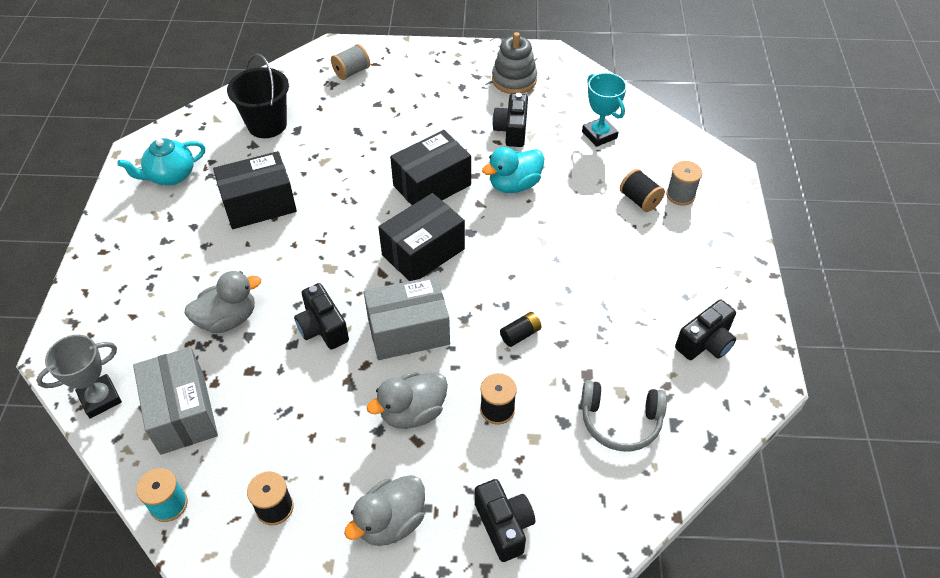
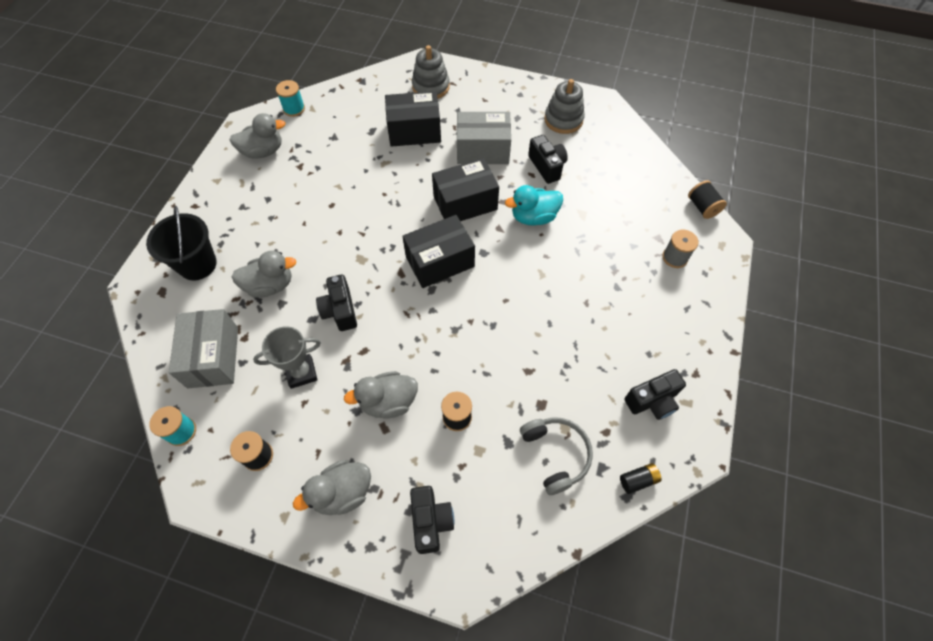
camera: 15 degrees right, 10 degrees up
(100, 399) = (157, 330): grey trophy -> grey trophy (301, 372)
(171, 176) = (263, 151): turquoise teapot -> grey duck
(194, 123) = (294, 109): none -> turquoise spool
(259, 204) = (323, 191): black box -> black box (414, 131)
(267, 125) = (350, 121): black bucket -> black bucket (197, 264)
(351, 72) = (431, 87): grey spool -> grey stacking toy
(408, 331) = (406, 330): grey box -> grey box (482, 150)
(511, 130) = (547, 166): black camera -> black camera turned 135 degrees clockwise
(520, 334) = (496, 355): black battery -> black battery (638, 480)
(599, 135) = (621, 186): turquoise trophy -> none
(620, 421) = (556, 454): grey headphones -> grey headphones turned 135 degrees counterclockwise
(639, 200) = (637, 254): black spool -> black spool (702, 207)

